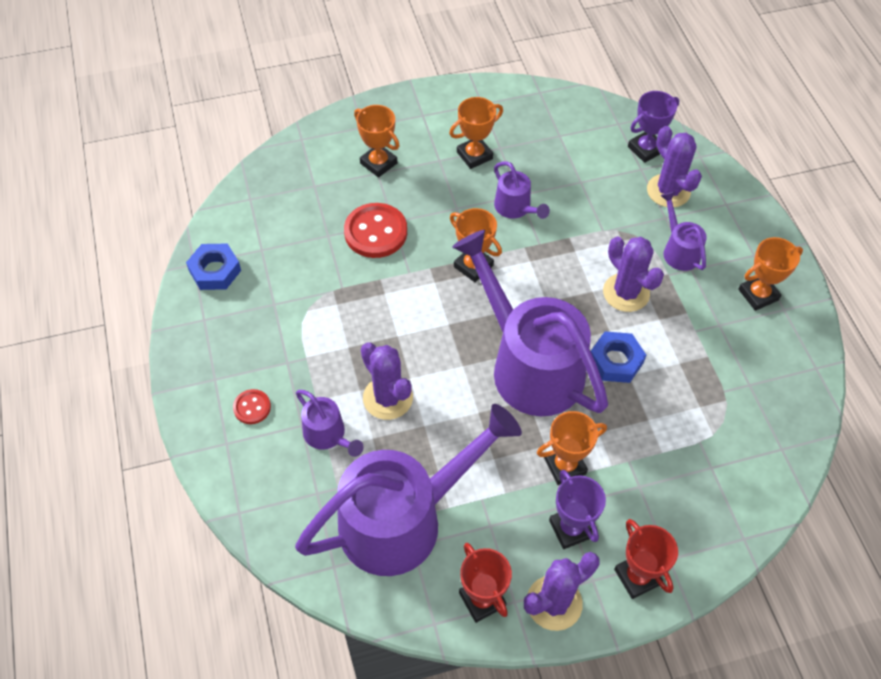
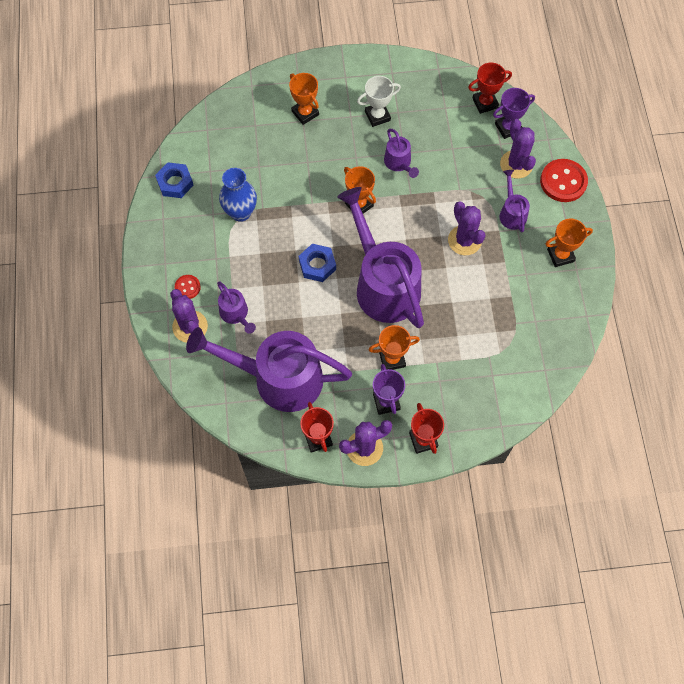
camera: 10 degrees right, 10 degrees up
(312, 297) = (240, 212): none -> blue vase
(375, 232) = (293, 168): red button -> red button (563, 181)
(388, 398) = (280, 294): purple cactus -> purple cactus (190, 326)
(404, 518) = (277, 378): purple watering can -> purple watering can turned 150 degrees counterclockwise
(474, 155) = (377, 116): orange trophy -> white trophy
(609, 124) = (485, 103): none -> red trophy
(615, 361) = (445, 290): blue nut -> blue nut (317, 265)

